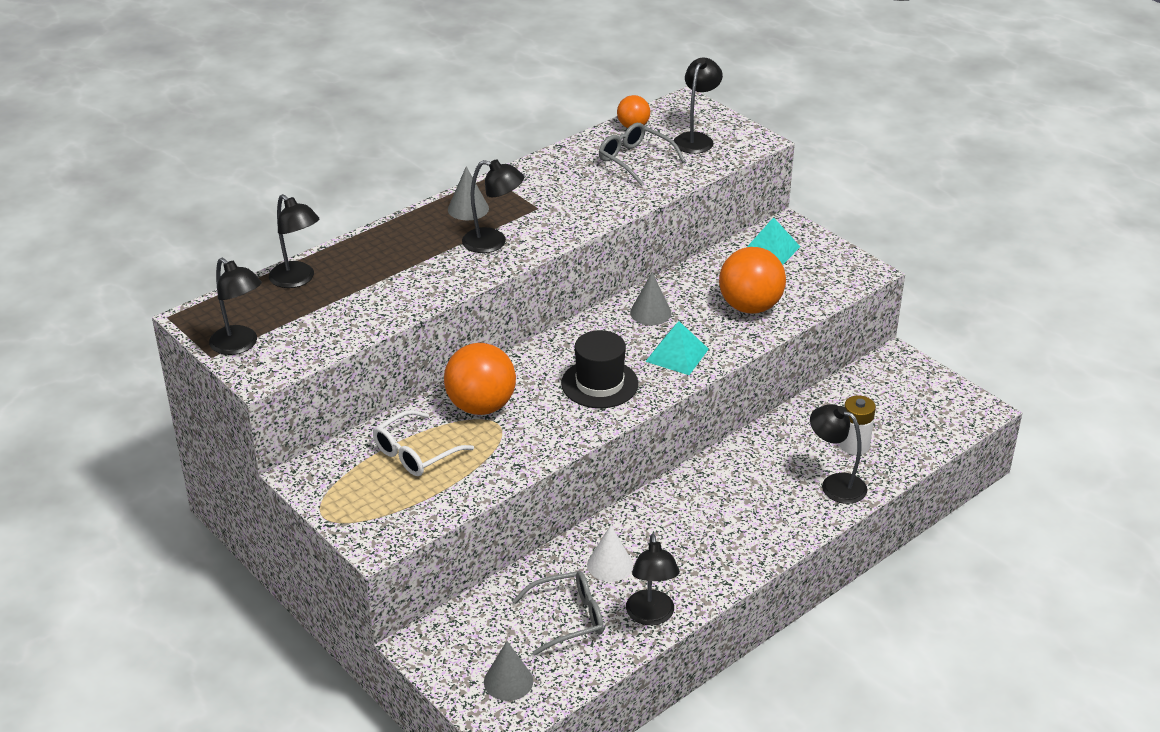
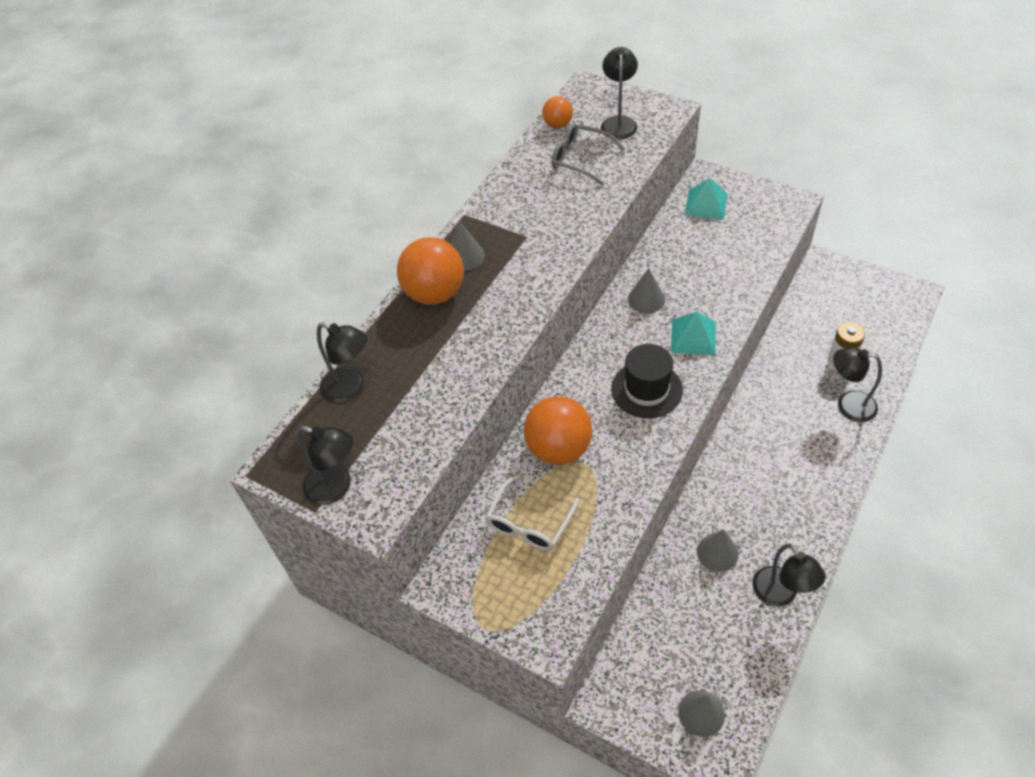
camera: 15 degrees left, 15 degrees up
(493, 242) = (509, 287): black lamp -> none
(568, 618) = (714, 623): grey glasses -> none
(610, 565) = (717, 552): white cone -> grey cone
(750, 307) = (723, 267): orange ball -> orange ball (435, 293)

